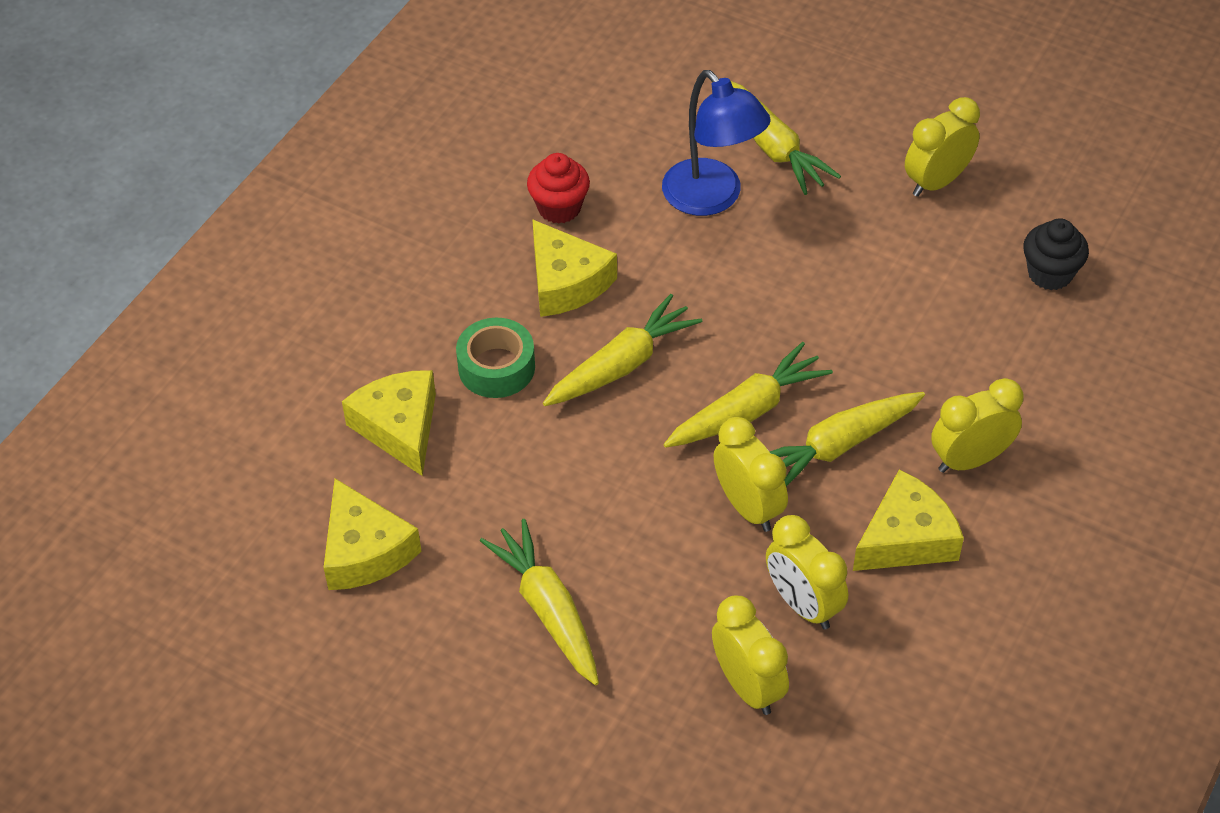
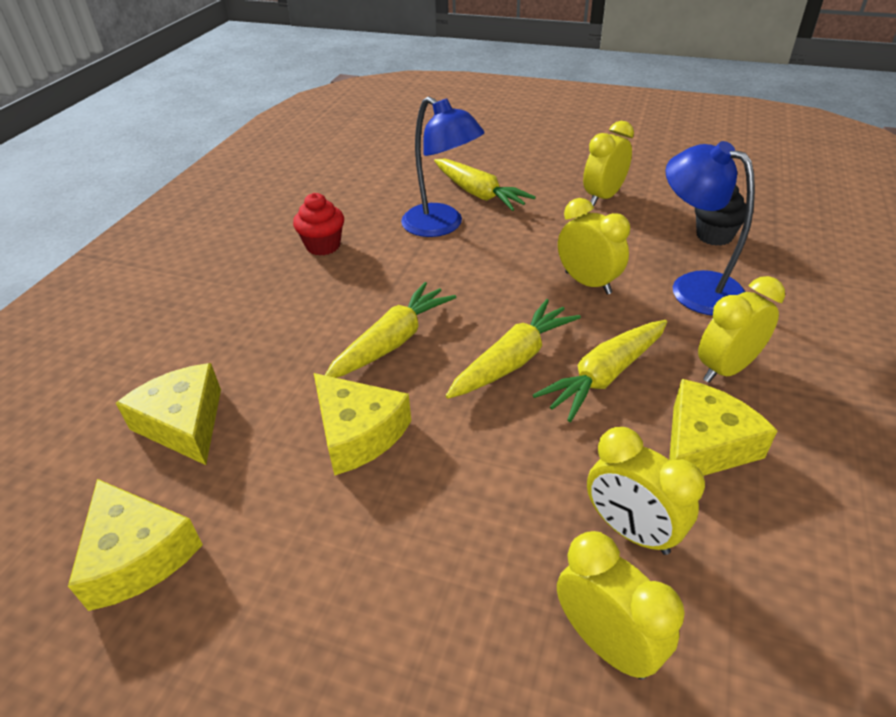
camera: 10 degrees left, 10 degrees down
(496, 367) = (278, 360): green tape -> none
(548, 610) = (352, 588): yellow carrot -> none
(566, 282) = (334, 291): yellow cheese -> yellow cheese (358, 433)
(748, 507) = (540, 441): yellow clock -> yellow clock (587, 283)
(987, 347) = (694, 287): none -> blue lamp

